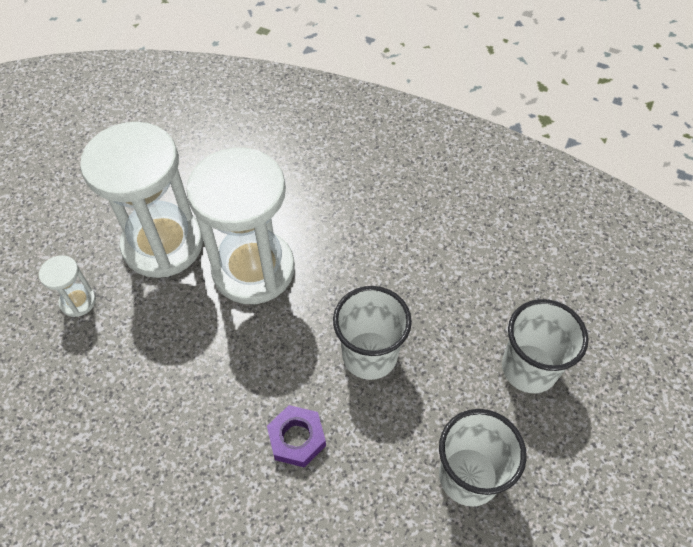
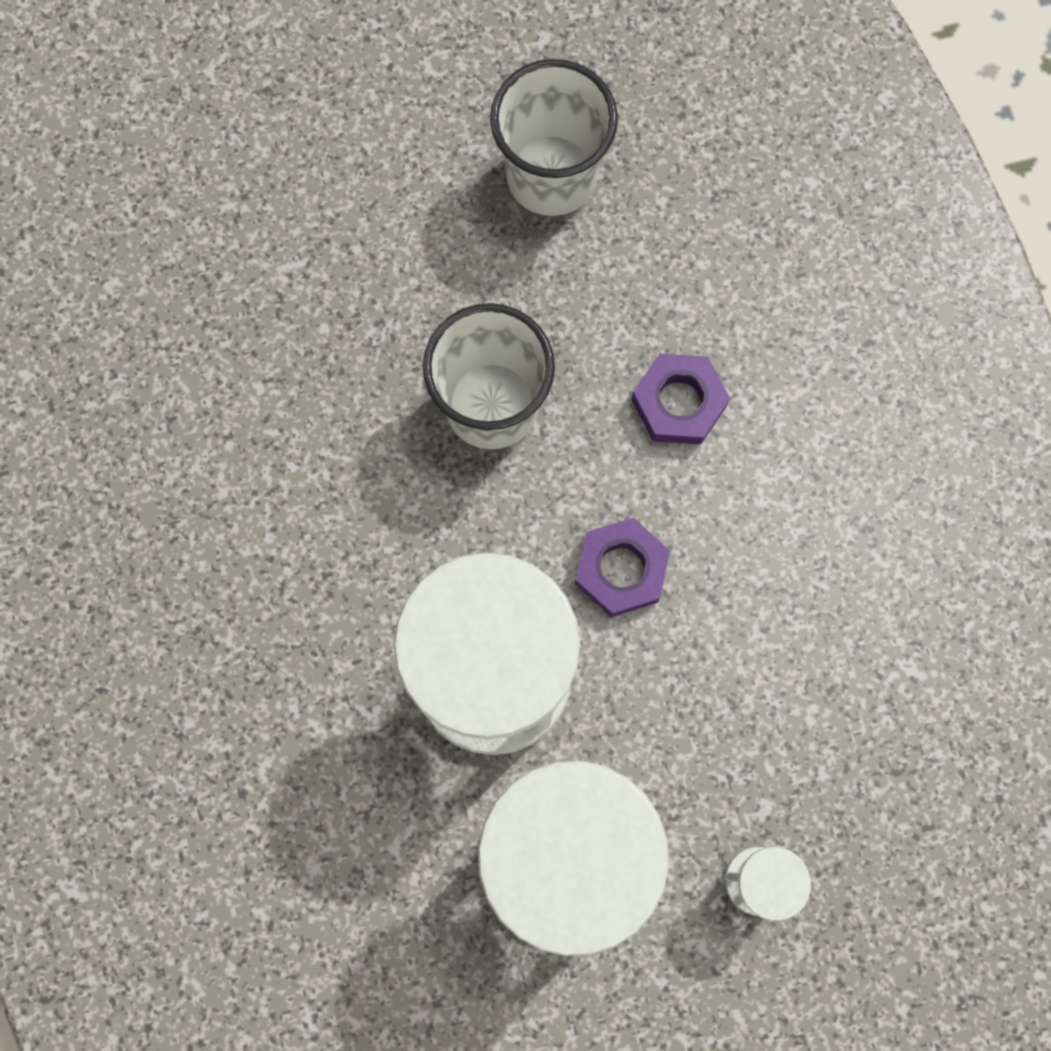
camera: 130 degrees left, 20 degrees up
(246, 350) = (621, 570): none -> purple nut
(529, 368) = (343, 199): white cup -> none

